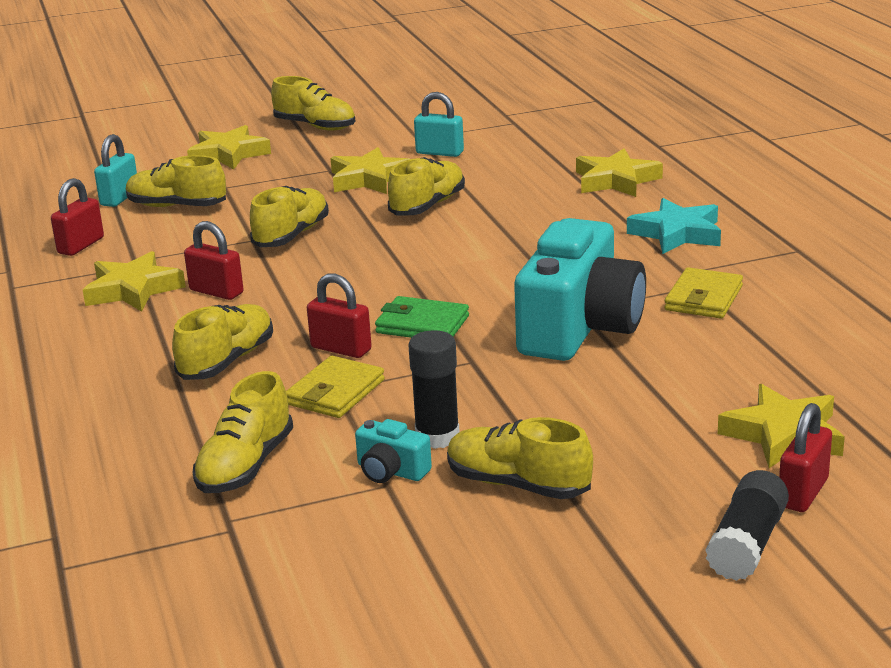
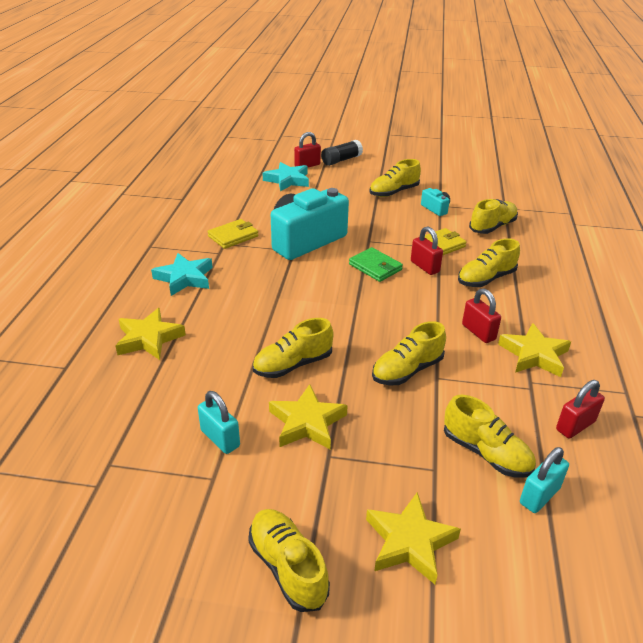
camera: 155 degrees left, 10 degrees up
(437, 436) = (409, 215): black glue stick -> none
(517, 484) = (394, 192): yellow shoe -> yellow shoe turned 90 degrees clockwise
(783, 434) = (288, 180): yellow star -> turquoise star

